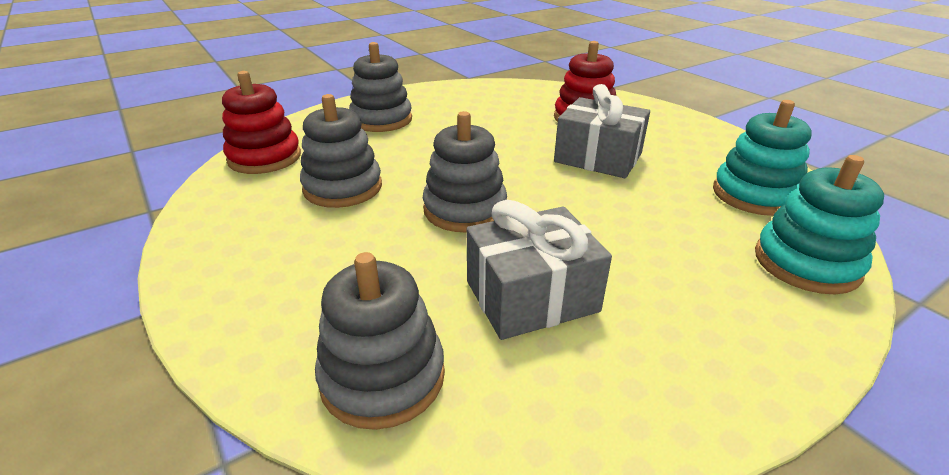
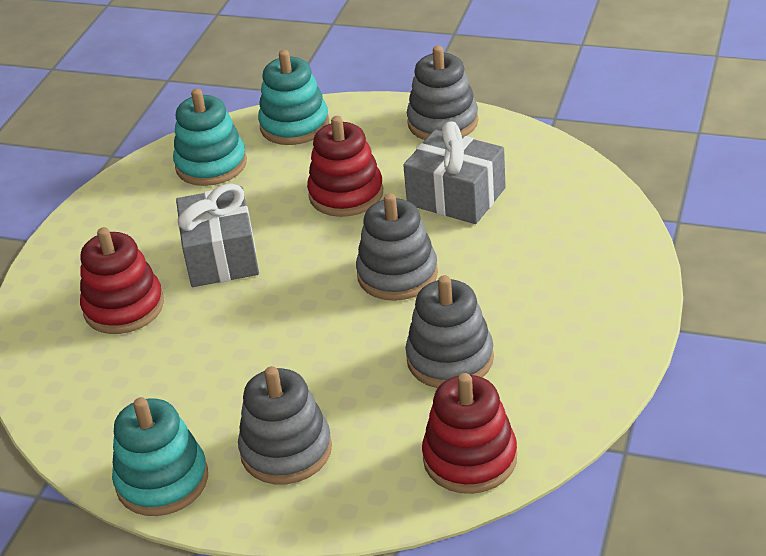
camera: 125 degrees left, 5 degrees up
(383, 376) = (579, 206): grey stacking toy -> grey stacking toy (443, 122)
(423, 93) = (162, 480): none -> turquoise stacking toy
(621, 236) = (346, 194): none -> red stacking toy

